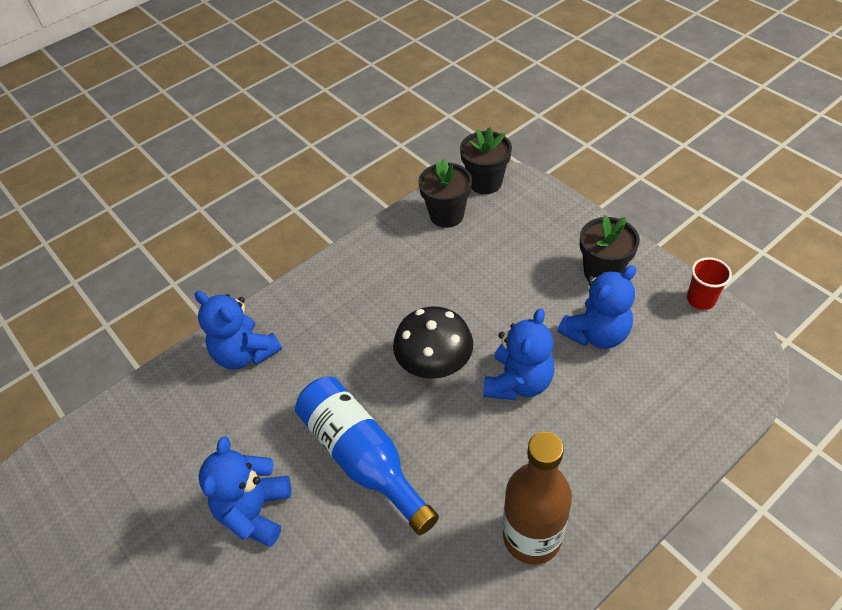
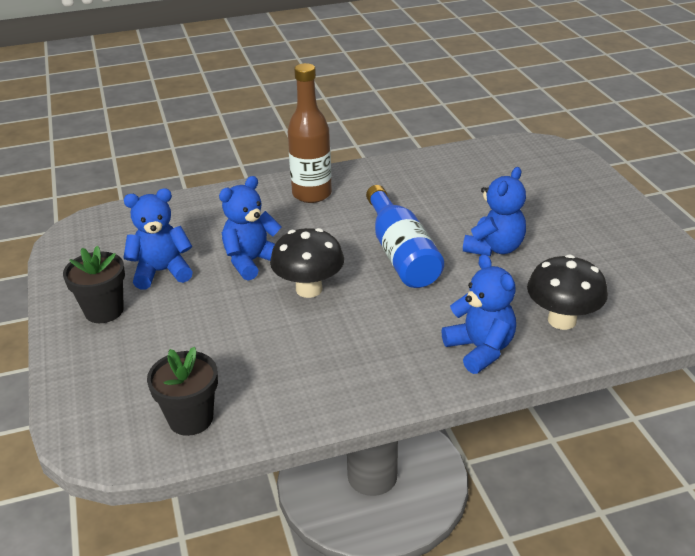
camera: 160 degrees left, 15 degrees down
(170, 418) = (562, 320): none -> black mushroom
(485, 182) = (111, 444): black flower pot -> none
(700, 300) = (57, 268): red cup -> none

